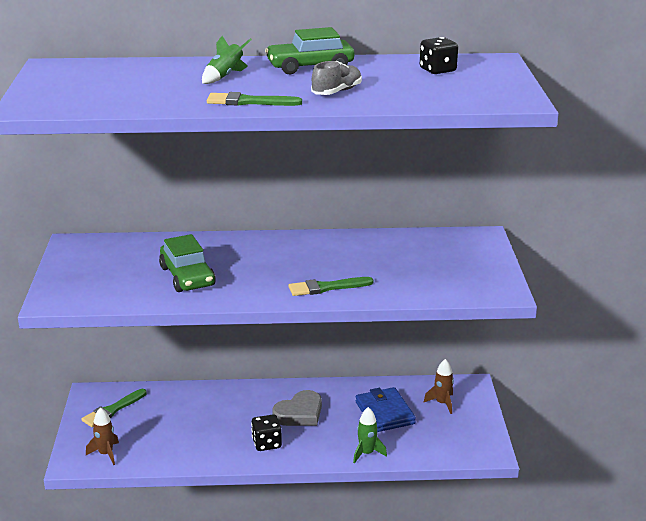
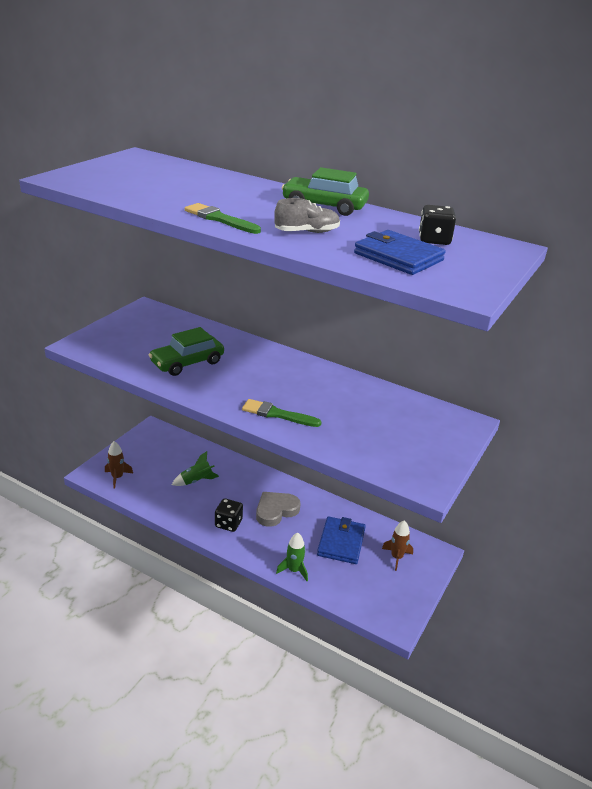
camera: 30 degrees right, 5 degrees up
(113, 410) = (154, 447): green brush -> none
(187, 276) = (187, 362): green car -> green car turned 45 degrees clockwise
(225, 76) = (241, 195): green rocket -> green rocket (196, 481)
(299, 413) = (276, 511): grey heart -> grey heart turned 150 degrees clockwise
(435, 91) = (398, 257): none -> blue wallet

